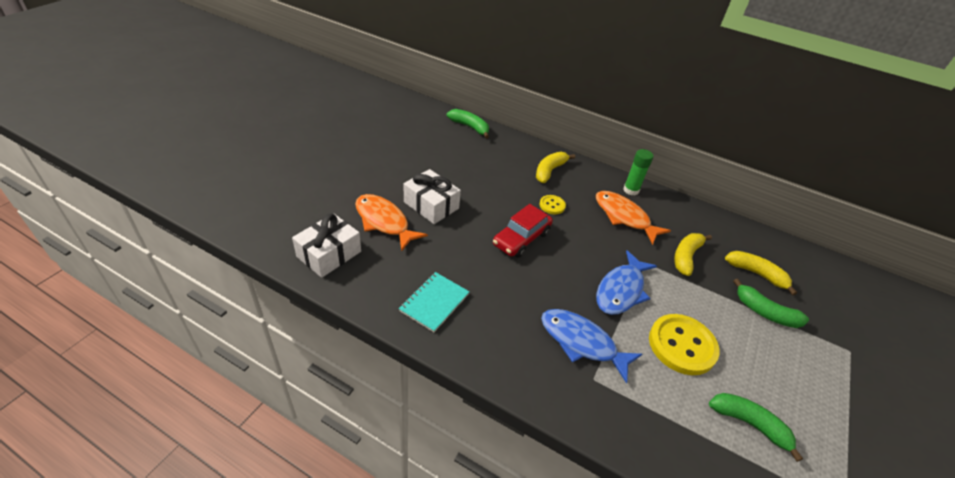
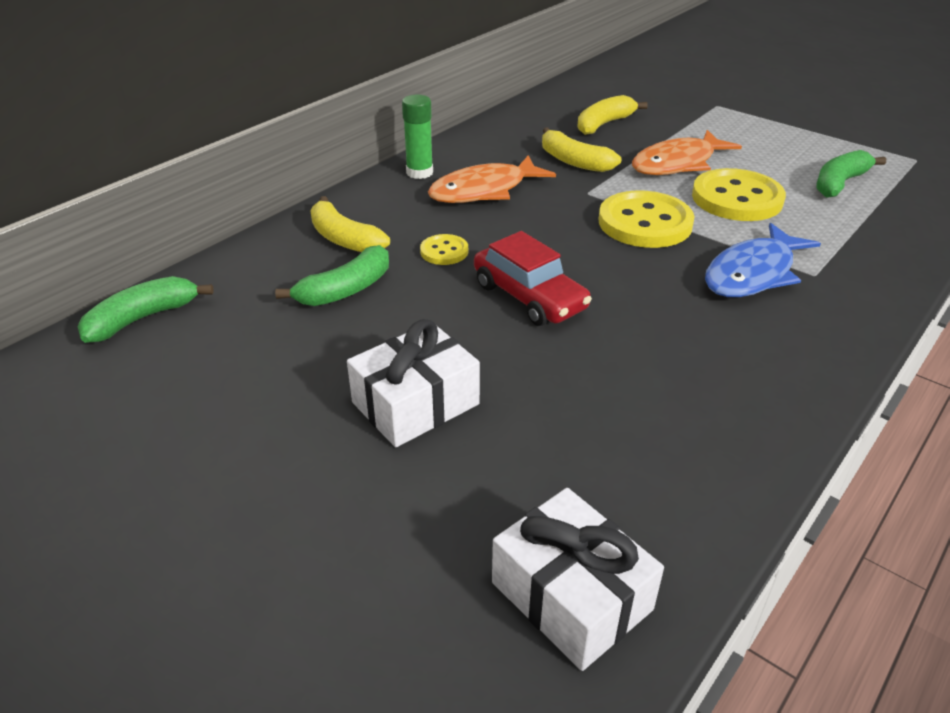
camera: 75 degrees left, 5 degrees down
(384, 222) = (461, 486): orange fish -> orange fish (677, 163)
(434, 302) = (701, 421): turquoise notebook -> none
(621, 290) = (645, 223): blue fish -> yellow button
(765, 312) = (669, 135): green banana -> green banana (345, 290)

